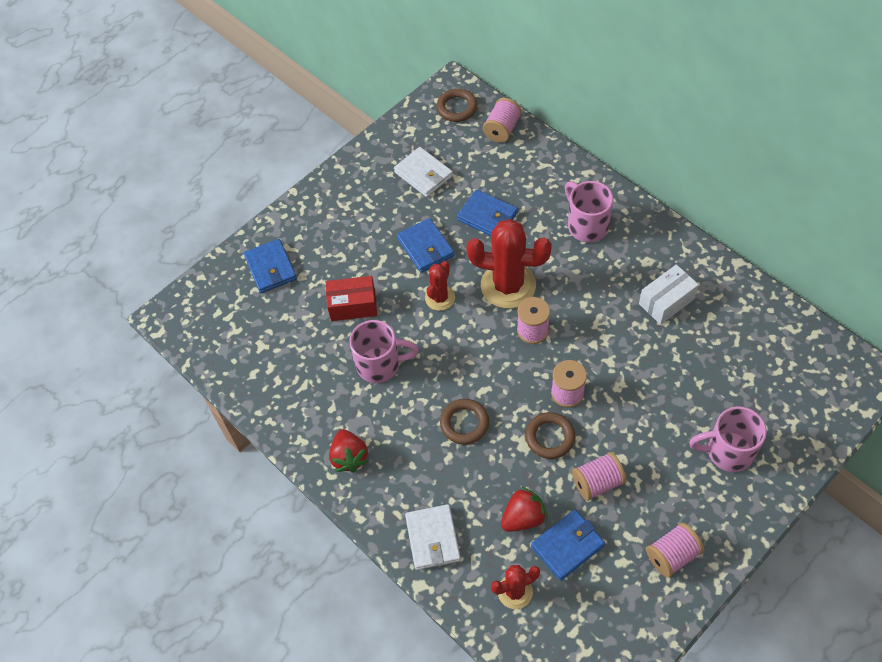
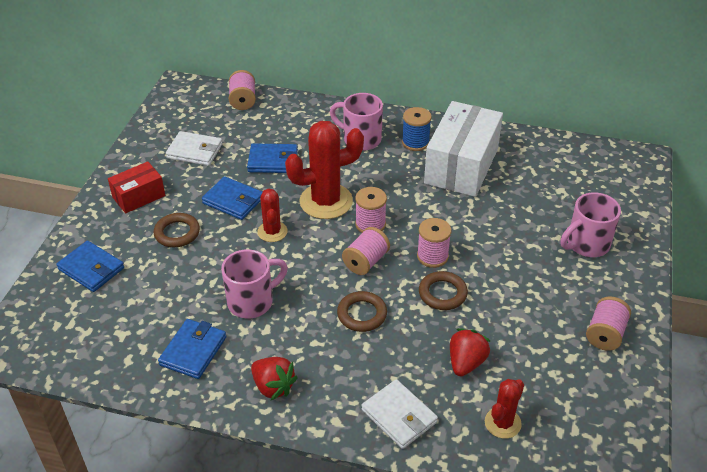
camera: 35 degrees left, 15 degrees down
(353, 305) = (194, 267): red box -> red box (139, 196)
(457, 108) = (193, 98): brown ring -> brown ring (177, 233)
(567, 546) = (518, 366): blue wallet -> blue wallet (193, 351)
(597, 482) = (506, 309): pink spool -> pink spool (366, 261)
(639, 252) = (415, 142): none -> blue spool
(666, 301) = (461, 166): white box -> white box, size x1.87

